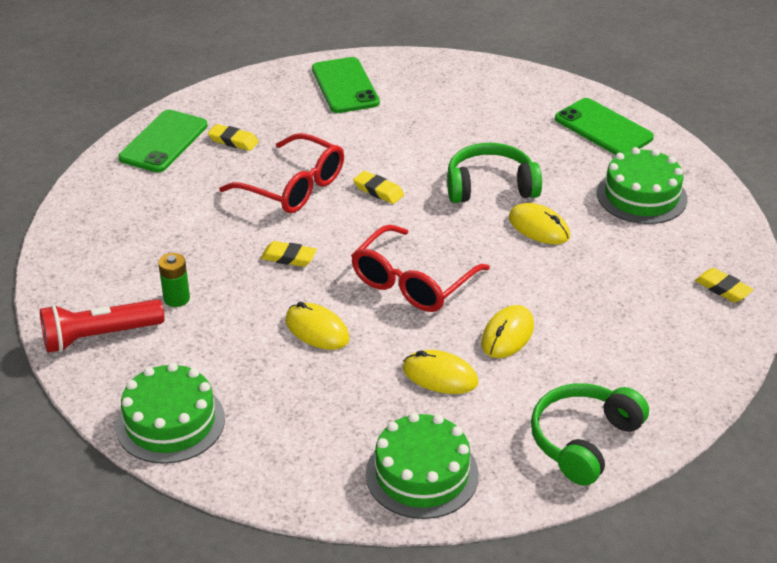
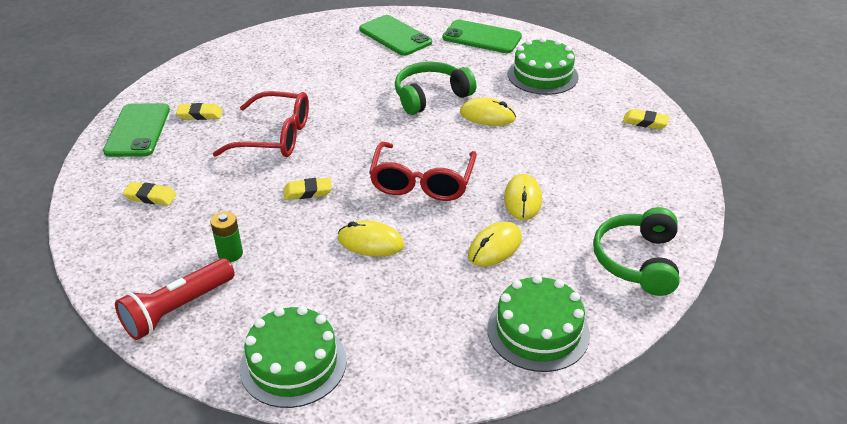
camera: 25 degrees left, 0 degrees up
(344, 86) = (267, 53): green phone -> green phone (395, 36)
(378, 191) = (346, 121): yellow eraser -> yellow eraser (150, 197)
(440, 376) = (495, 247): yellow mouse -> yellow mouse turned 45 degrees counterclockwise

